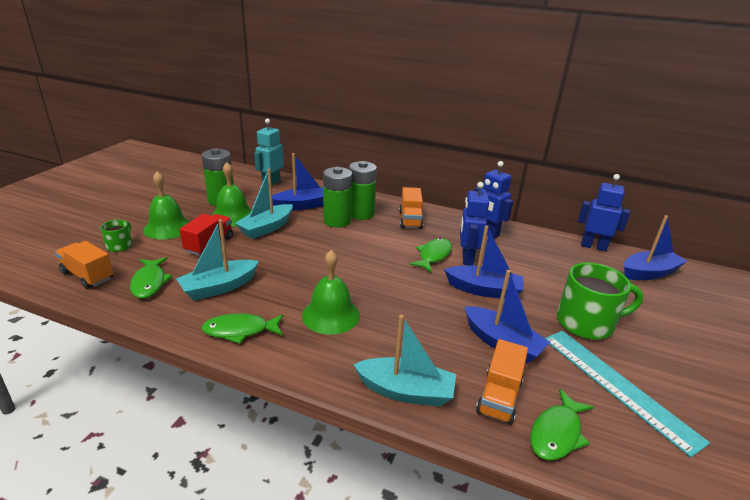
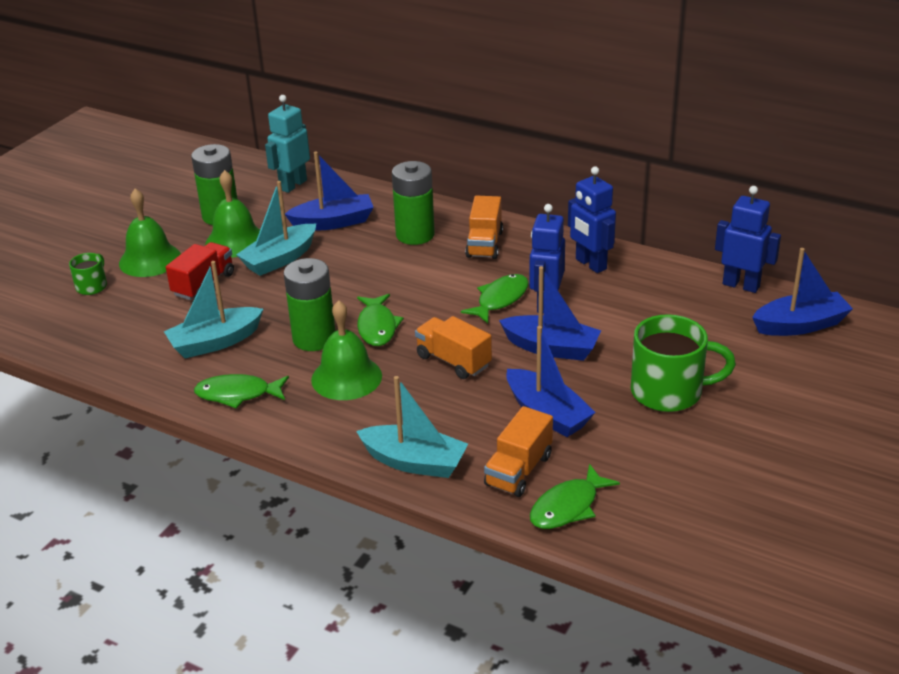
camera: 10 degrees right, 5 degrees up
(88, 276) = (59, 326): orange truck -> orange truck (453, 361)
(150, 282) = (132, 336): green fish -> green fish (377, 327)
(337, 221) = (378, 247): green battery -> green battery (314, 338)
(617, 386) = (665, 464): turquoise ruler -> none

